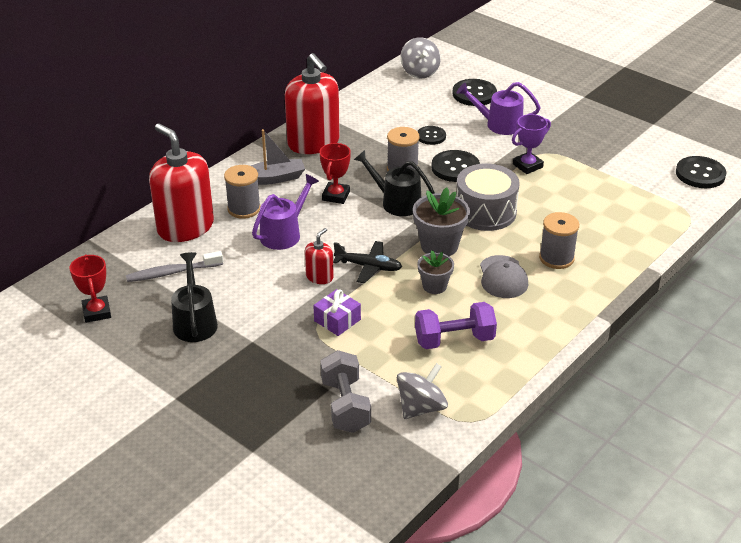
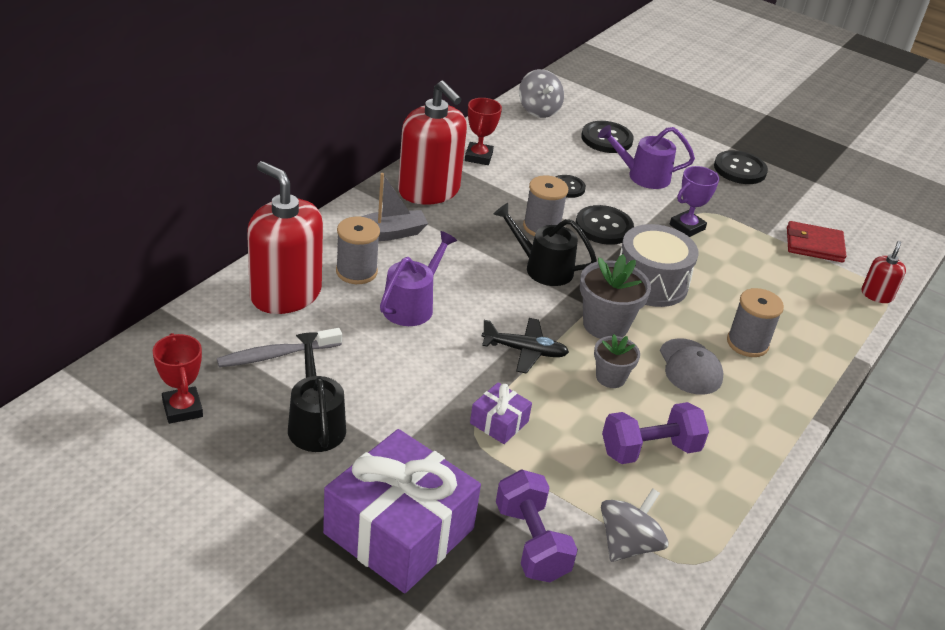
camera: 10 degrees left, 0 degrees up
(246, 397) = (399, 531): none -> purple gift
(319, 277) = (466, 363): red soap dispenser -> red soap dispenser (876, 295)
(336, 196) = (468, 258): red trophy -> red trophy (478, 157)
(345, 405) = (531, 542): grey dumbbell -> purple dumbbell
(637, 177) = (814, 245): none -> red wallet
(700, 174) = (882, 243): black button -> black button (739, 169)

